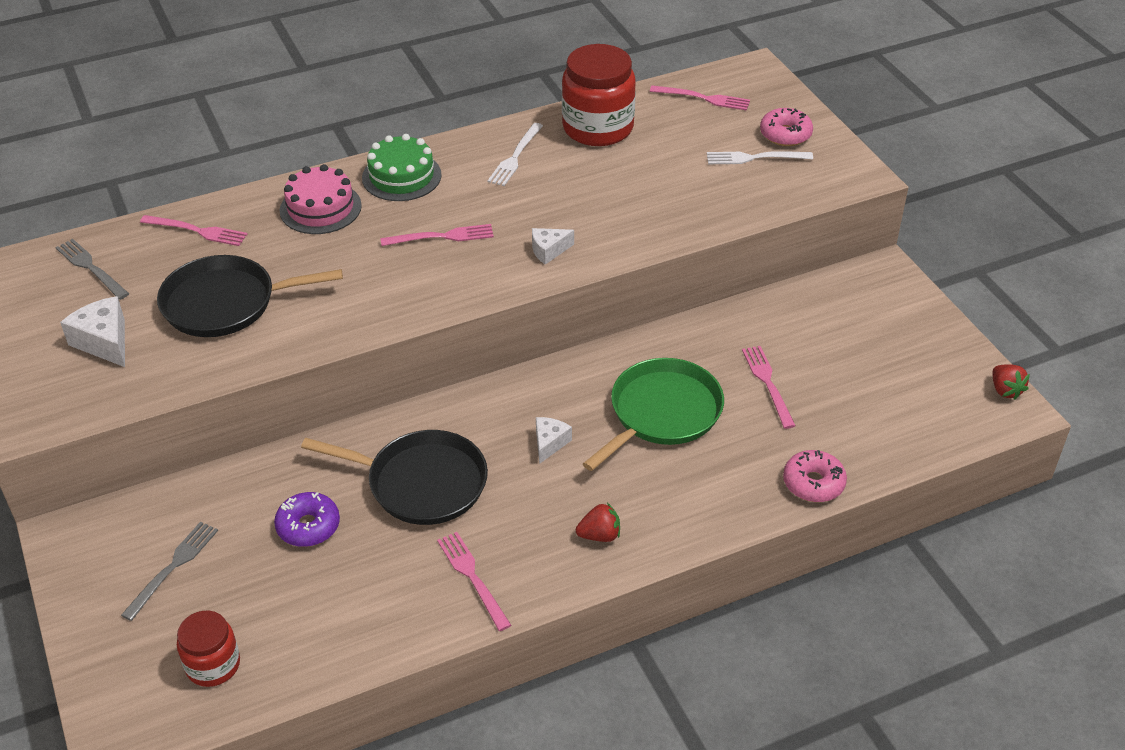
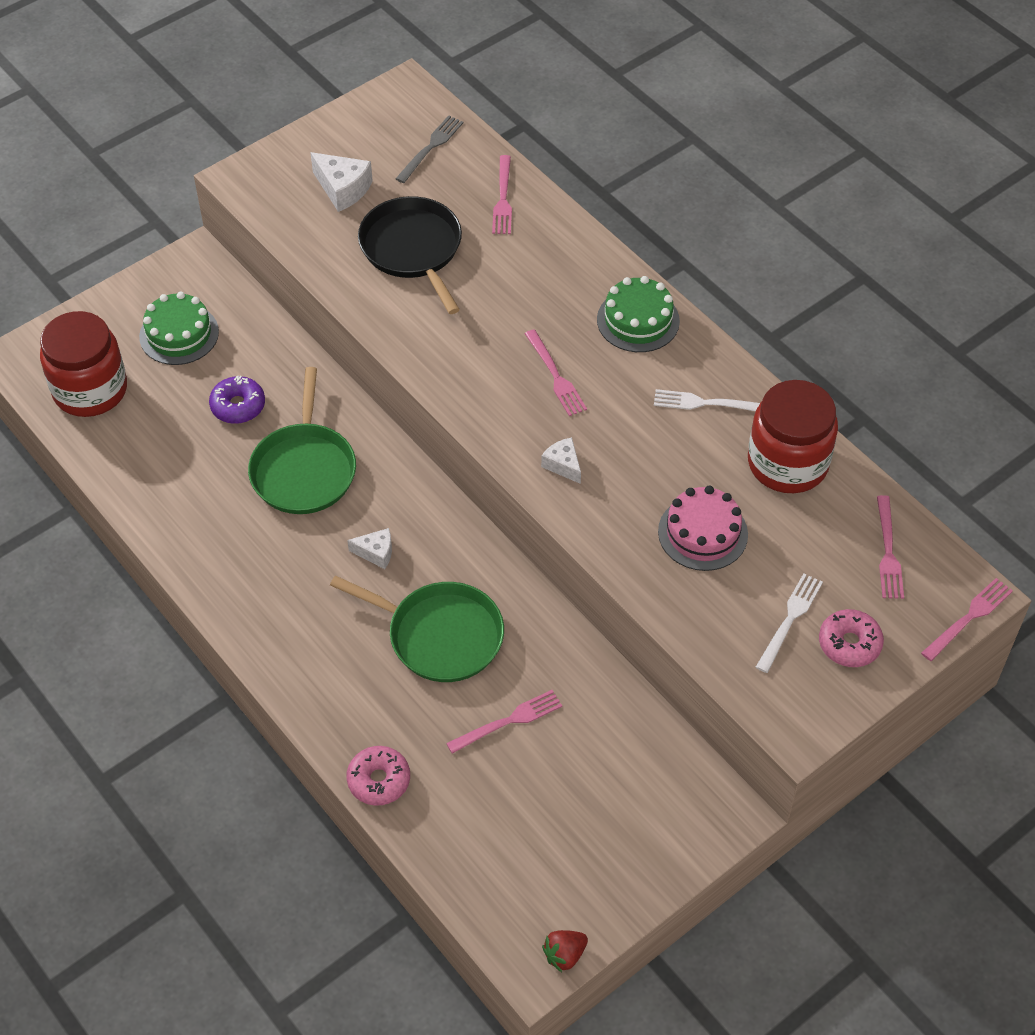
camera: 75 degrees right, 10 degrees up
(104, 342) = (343, 189): white cheese -> white cheese turned 90 degrees clockwise
(173, 566) = (179, 334): grey fork -> green cake
(213, 665) = (90, 390): red jar -> red jar, size x1.74
(320, 208) = (566, 274): pink cake -> pink cake (702, 533)
(421, 483) = (304, 469): black pan -> green pan
(472, 576) = (208, 532): pink fork -> pink fork (969, 617)
(599, 535) = (273, 615): red strawberry -> none
(753, 158) = (790, 618): white fork -> white fork turned 45 degrees clockwise

